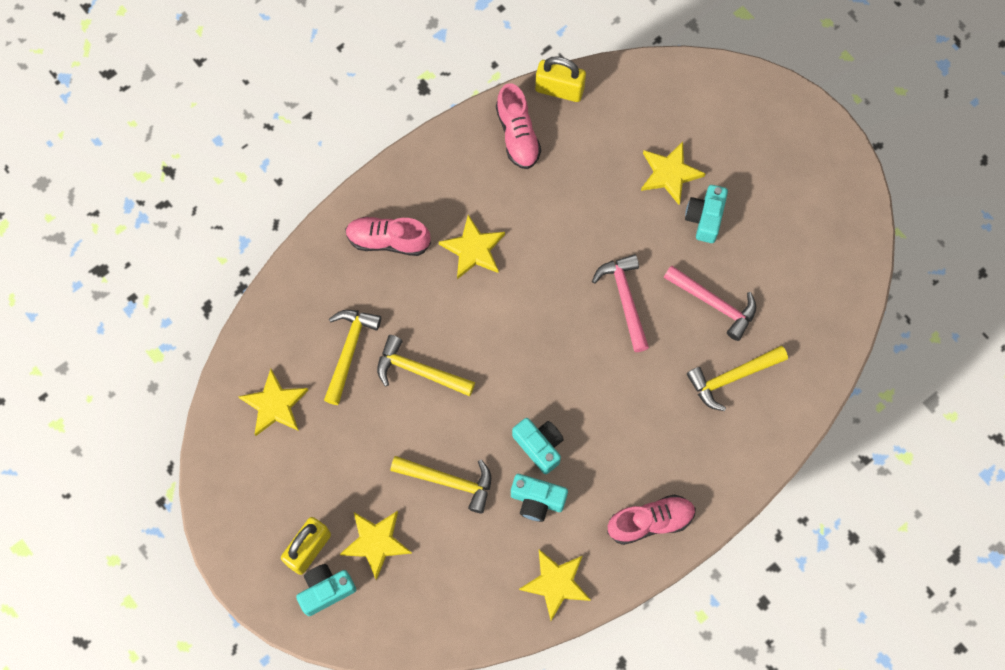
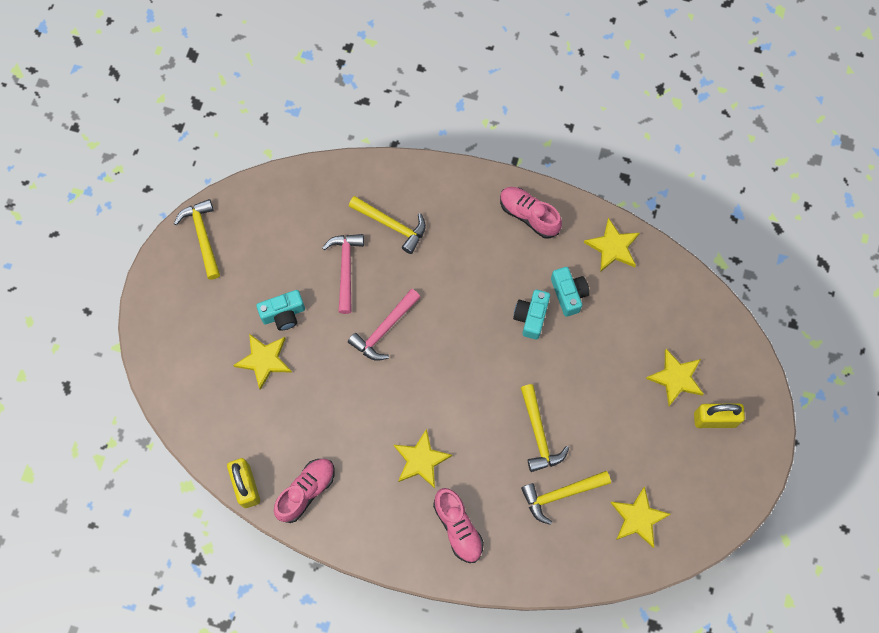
camera: 125 degrees left, 0 degrees up
(326, 590) = (731, 388): turquoise camera -> none
(449, 481) = (599, 359): yellow hammer -> yellow hammer (203, 237)

